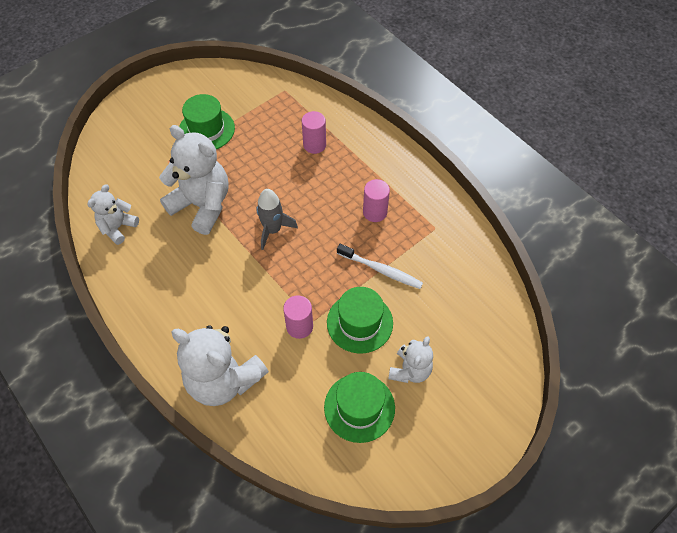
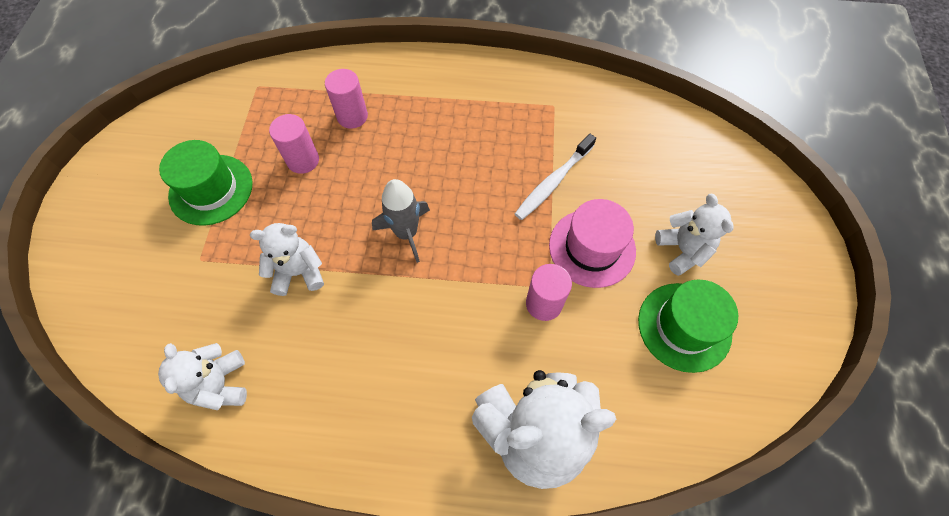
camera: 45 degrees left, 5 degrees up
(202, 205) = (298, 272): white teddy bear -> white teddy bear, size x0.56
(359, 322) = (592, 248): green hat -> pink hat
(375, 212) = (485, 134): pink cylinder -> pink cylinder (303, 160)
(381, 270) = (553, 182): white toothbrush -> white toothbrush turned 150 degrees clockwise

